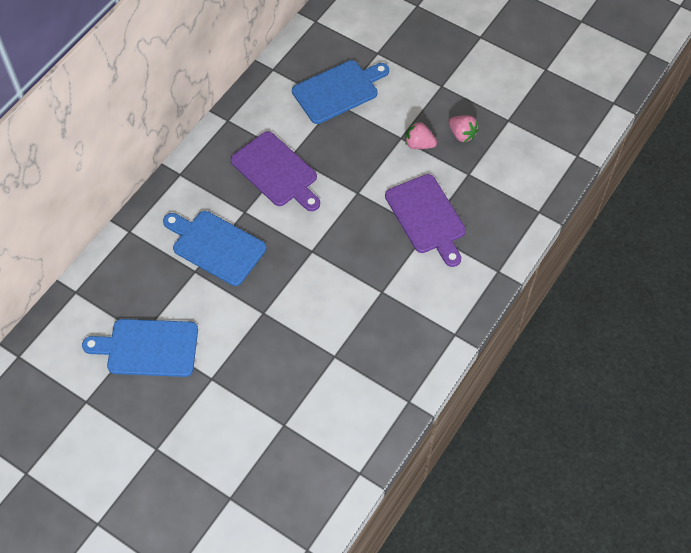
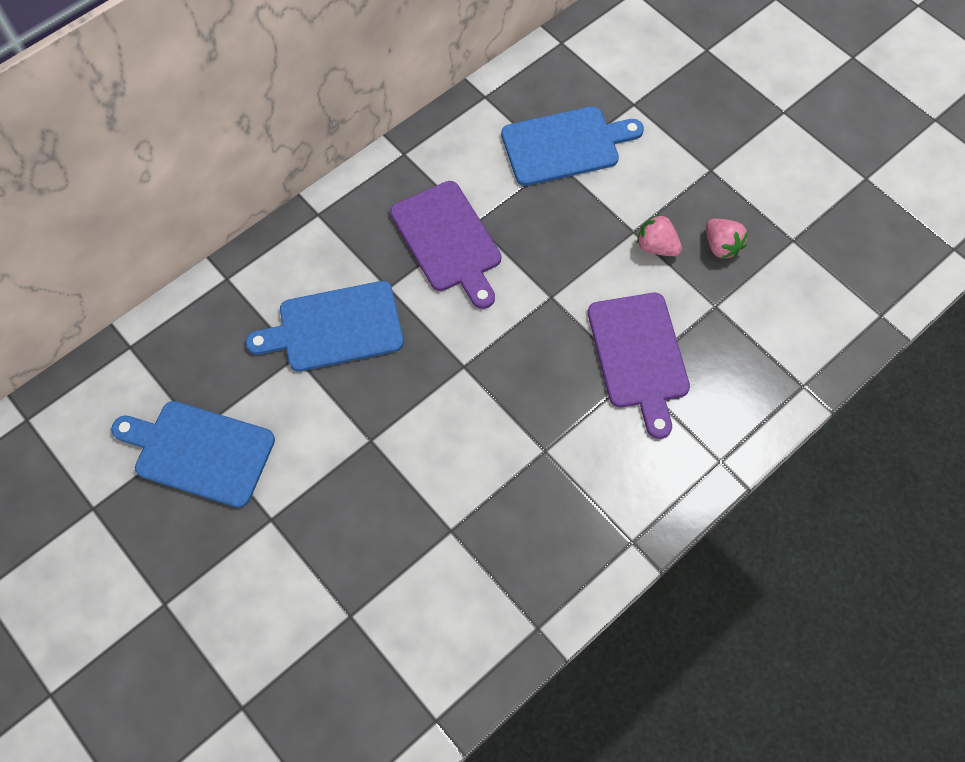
camera: 15 degrees right, 5 degrees up
(216, 246) = (335, 327): blue cutting board -> blue cutting board turned 60 degrees counterclockwise

